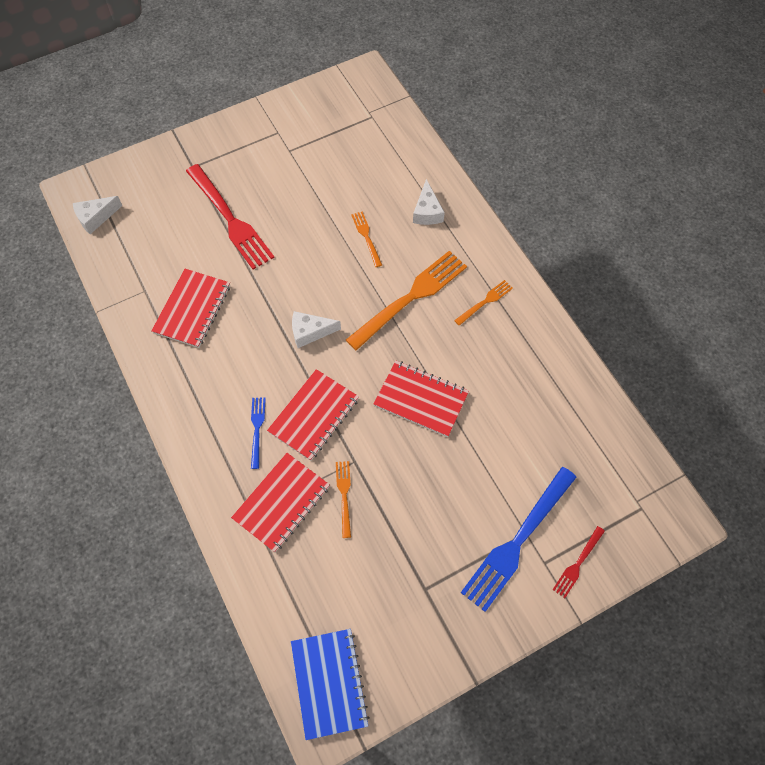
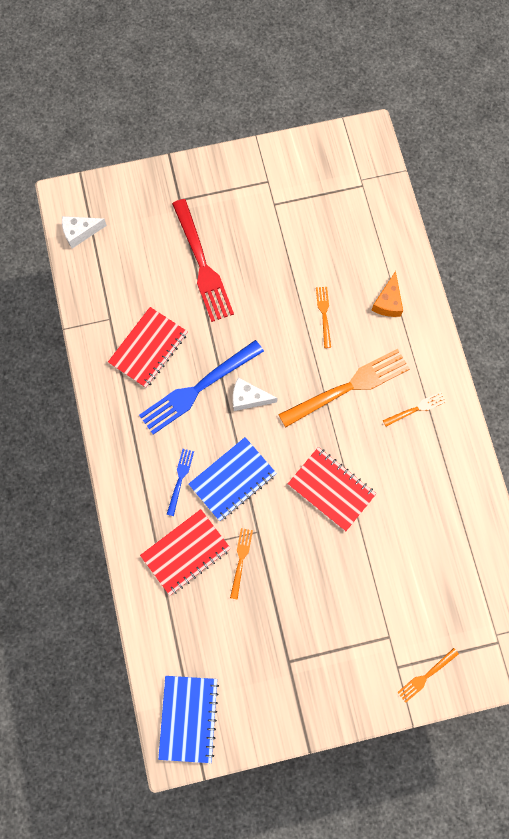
camera: 15 degrees right, 10 degrees up
(314, 416) = (232, 479): red notebook -> blue notebook
(427, 211) = (388, 302): white cheese -> orange cheese
(517, 542) = (379, 642): blue fork -> blue fork (197, 389)
(577, 564) = (426, 676): red fork -> orange fork

